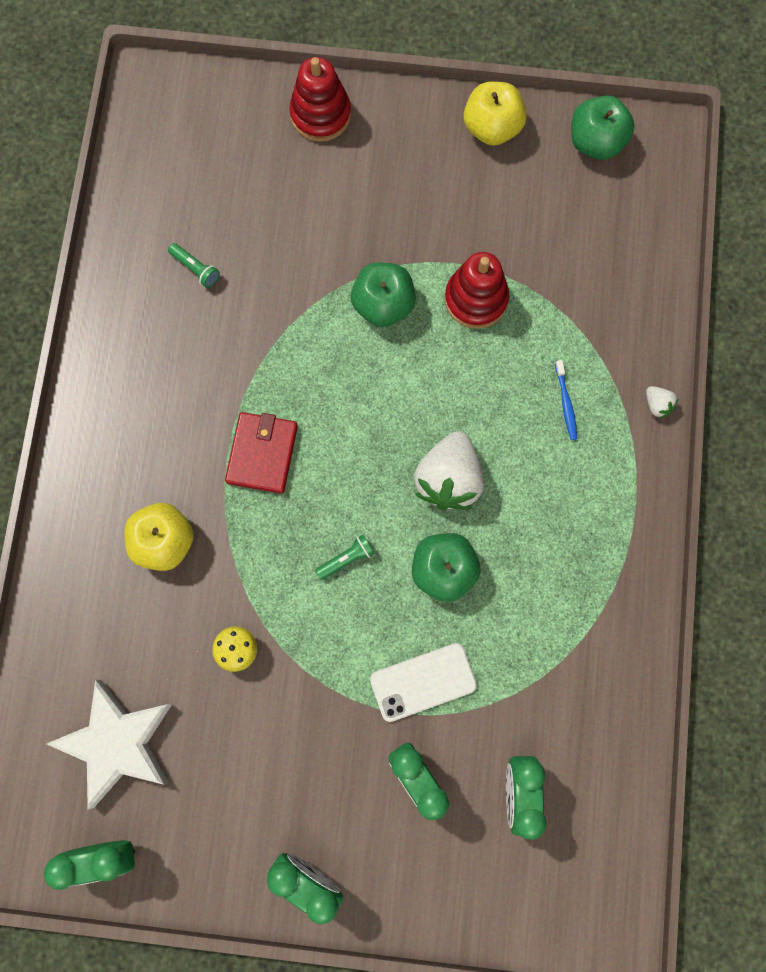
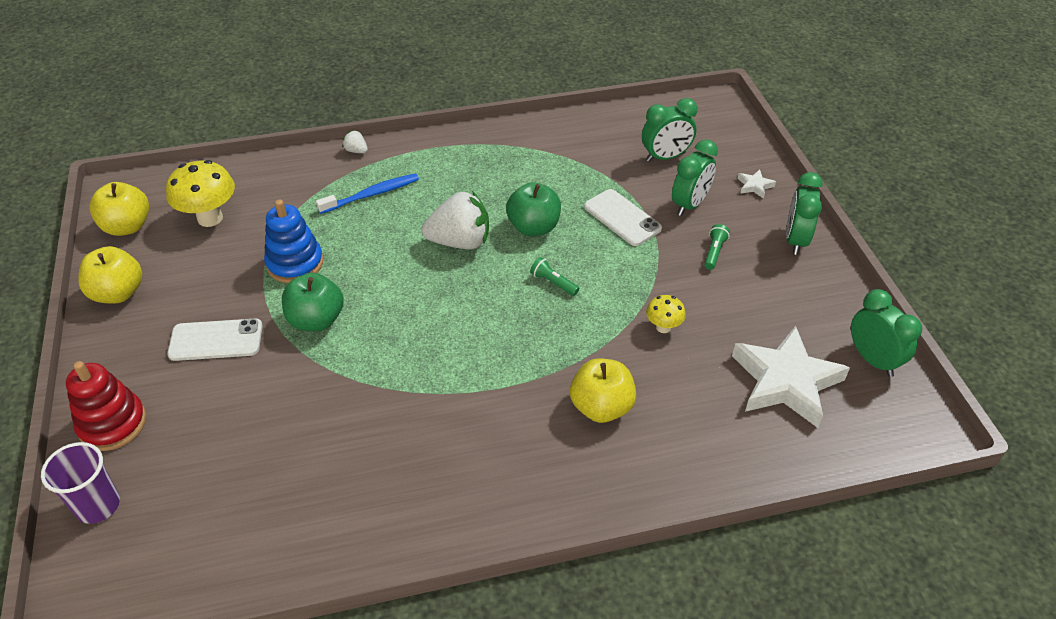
camera: 110 degrees left, 30 degrees down
(196, 269) = (315, 475): green flashlight -> green flashlight (714, 252)
(236, 100) = (98, 505): none -> purple cup
(262, 454) = (488, 362): red wallet -> none
(391, 209) = (216, 340): none -> white phone
(421, 883) = (755, 186): none -> white star
(476, 299) = (295, 263): red stacking toy -> blue stacking toy
(566, 403) = (371, 194): blue toothbrush -> blue toothbrush, size x1.62
(582, 225) = (210, 218): none -> yellow mushroom
(596, 142) = (127, 226): green apple -> yellow apple
(657, 405) = (356, 151): white strawberry -> white strawberry turned 90 degrees counterclockwise

